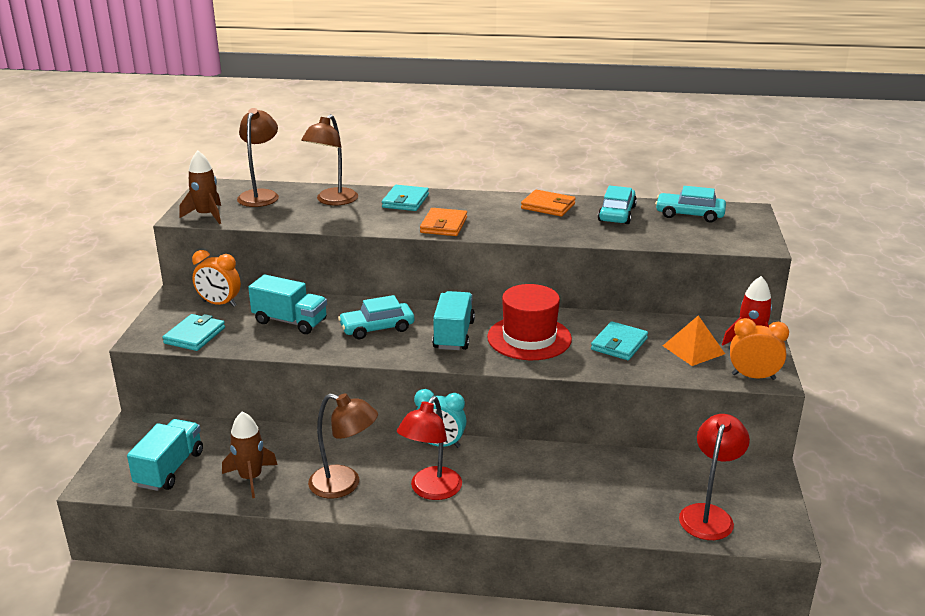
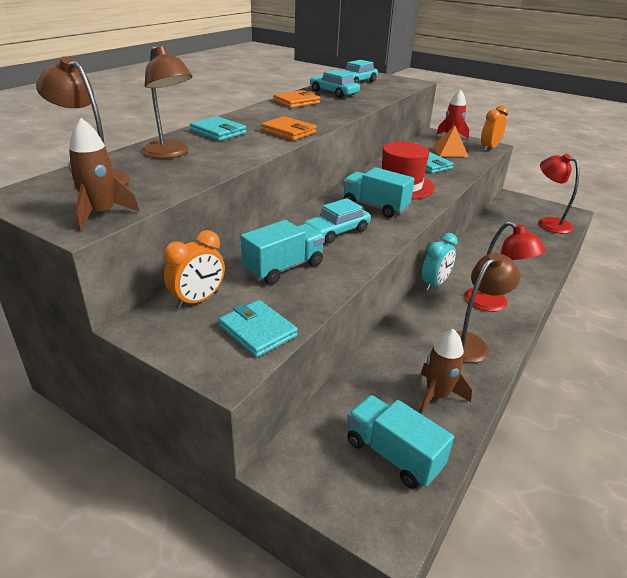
camera: 65 degrees left, 5 degrees up
(377, 328) = (336, 231): turquoise car -> turquoise car turned 45 degrees clockwise

